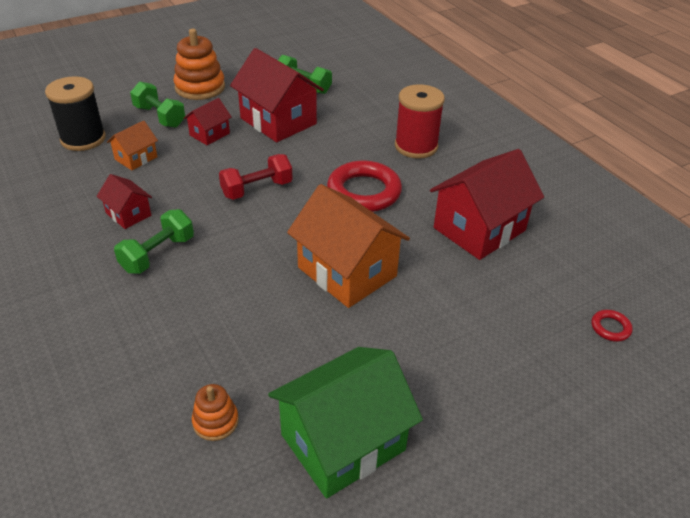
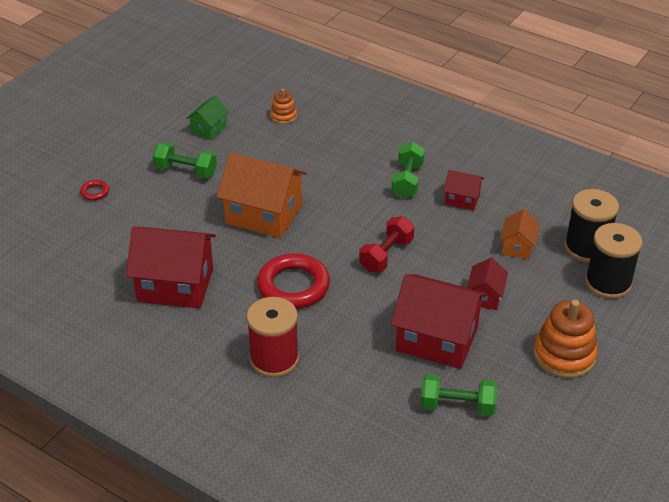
camera: 155 degrees right, 0 degrees up
(106, 113) = (608, 283): none -> black spool
(160, 117) = (554, 299): green dumbbell -> green dumbbell (186, 171)
(343, 442) = (209, 129): green house -> green house, size x0.50
(479, 229) = (175, 285): red house -> red house turned 75 degrees clockwise
(610, 328) = (56, 239): red ring -> red ring (95, 192)

